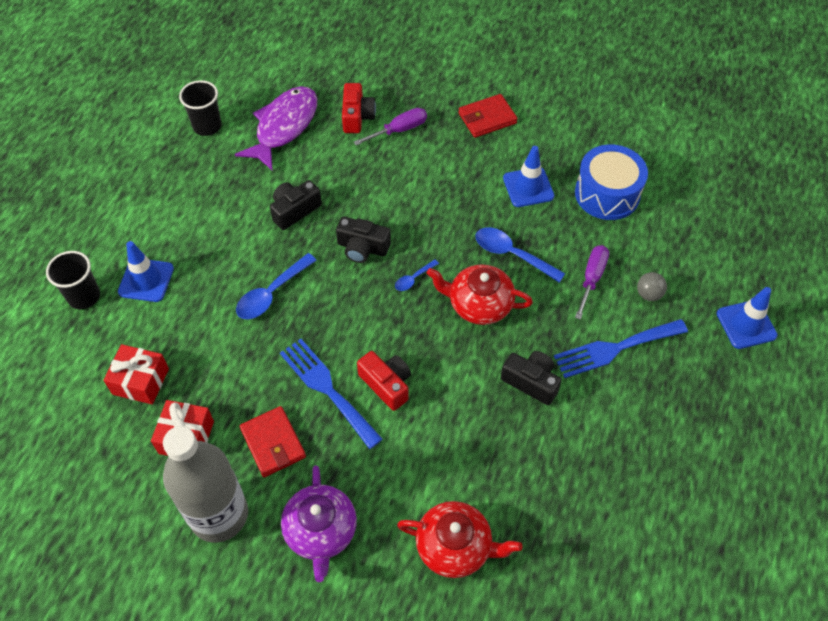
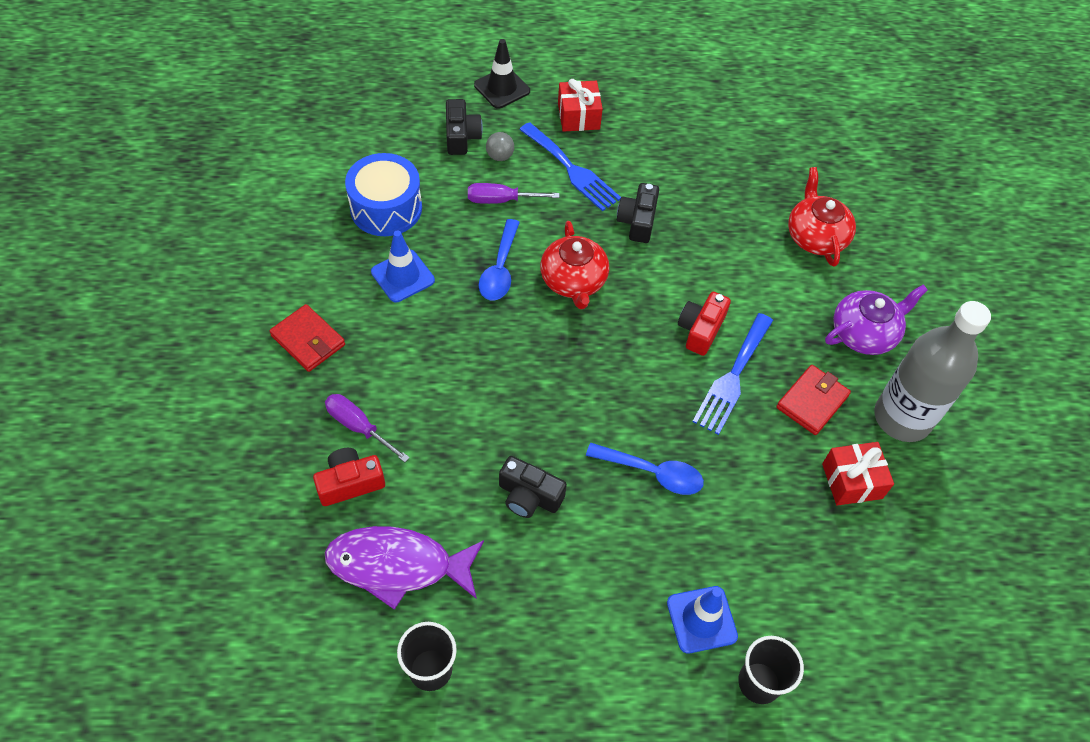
camera: 115 degrees left, 0 degrees up
(141, 381) = (822, 557): red gift -> red gift (578, 116)
(362, 248) = (551, 405): black camera -> black camera (461, 136)
(413, 279) = (569, 345): blue spoon -> none
(746, 324) = (502, 88): blue traffic cone -> black traffic cone

